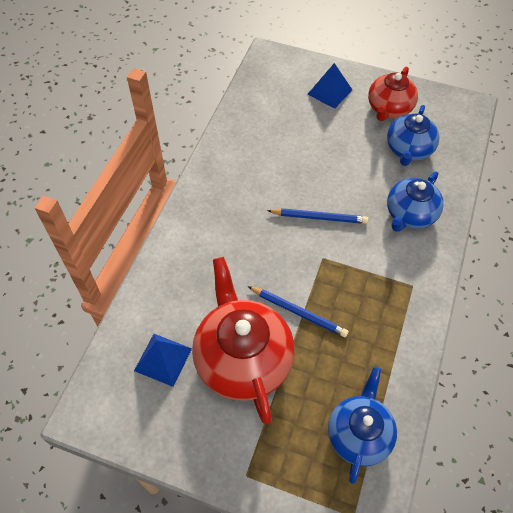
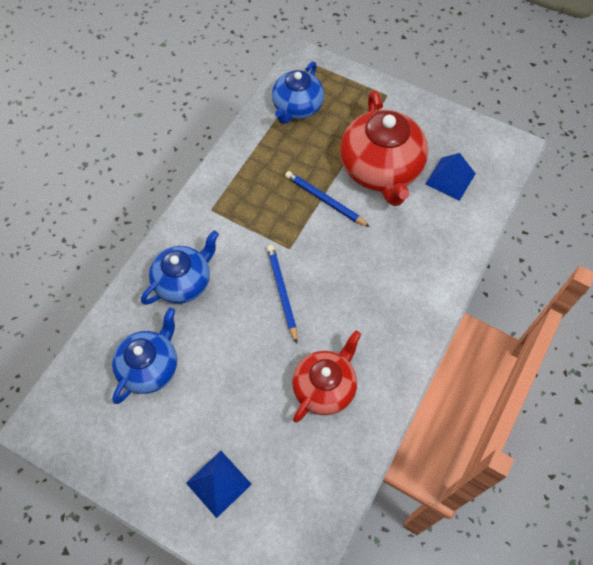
camera: 170 degrees left, 5 degrees up
(319, 217) = (282, 292): blue pencil -> blue pencil turned 60 degrees clockwise
(389, 109) = (148, 438): red teapot -> red teapot (325, 387)

